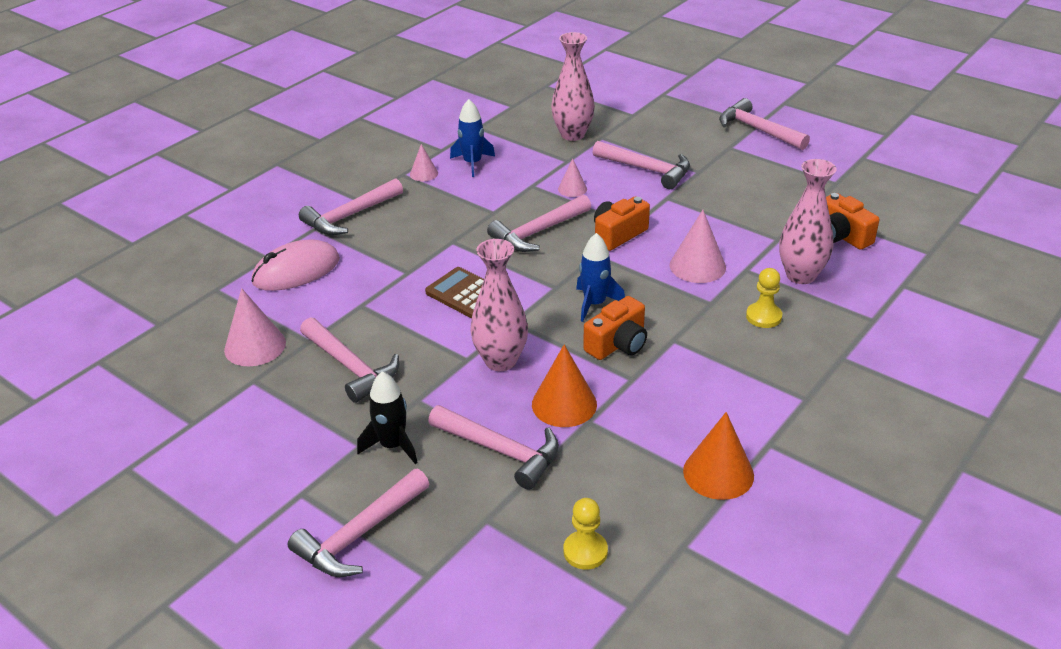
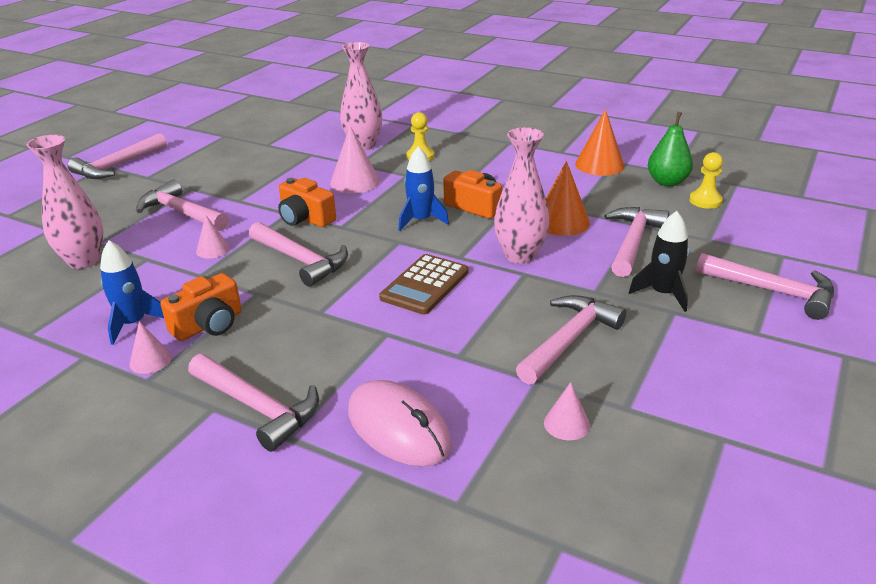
camera: 100 degrees left, 5 degrees down
(255, 346) = (566, 424): pink cone -> pink cone, size x0.58
(647, 170) = (181, 213): pink hammer -> pink hammer turned 75 degrees counterclockwise
(651, 529) = (667, 182): none -> green pear
(841, 236) = (307, 133): orange camera -> orange camera (209, 325)

